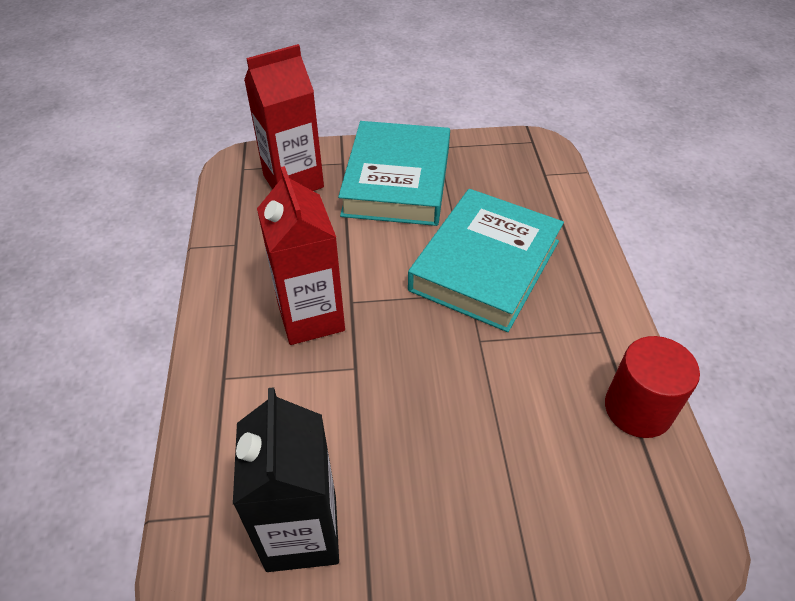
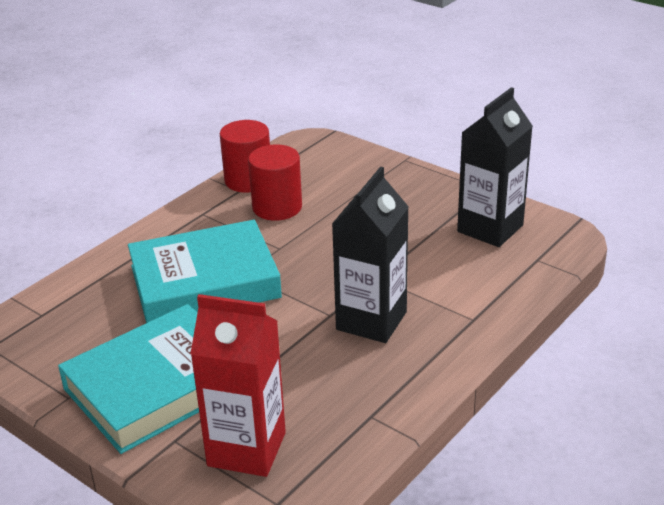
camera: 135 degrees left, 15 degrees down
(311, 317) = (371, 321): red carton -> black carton
(553, 390) = (277, 207): none -> red cylinder

